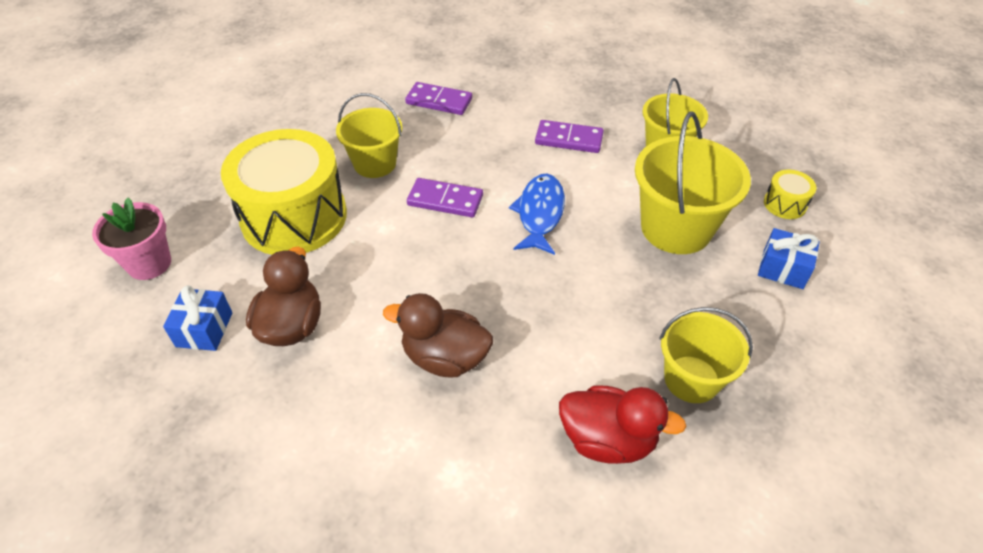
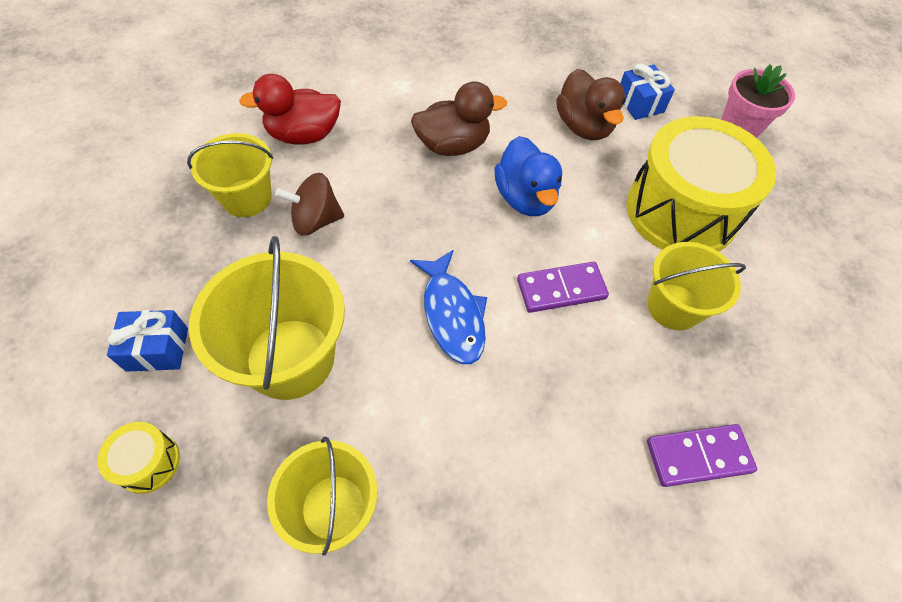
camera: 150 degrees right, 10 degrees up
(415, 276) = (525, 198): none -> blue duck
(569, 139) = (478, 460): purple domino -> none
(625, 327) = (316, 220): none -> brown spinning top

